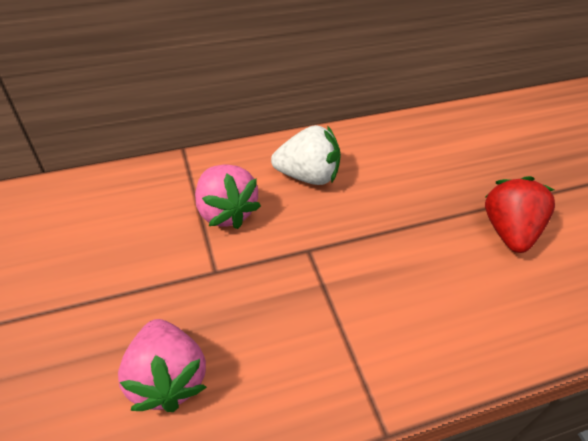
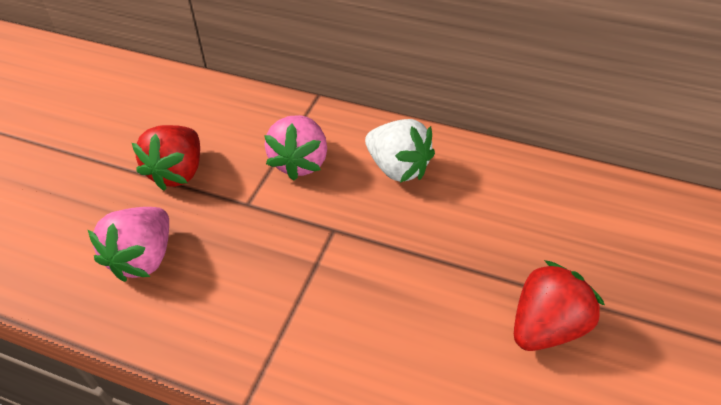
camera: 40 degrees right, 0 degrees up
(119, 281) = (178, 172): none -> red strawberry

